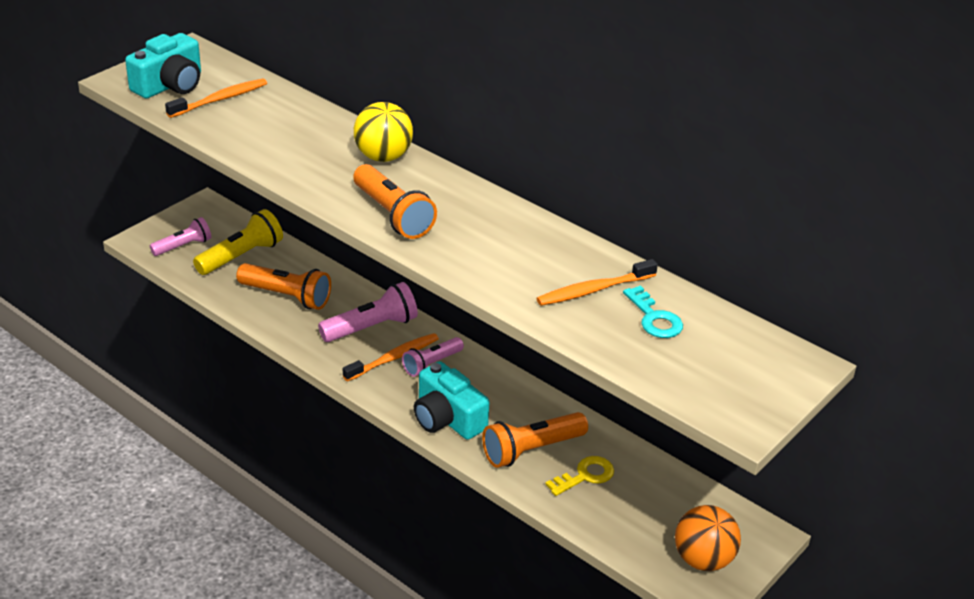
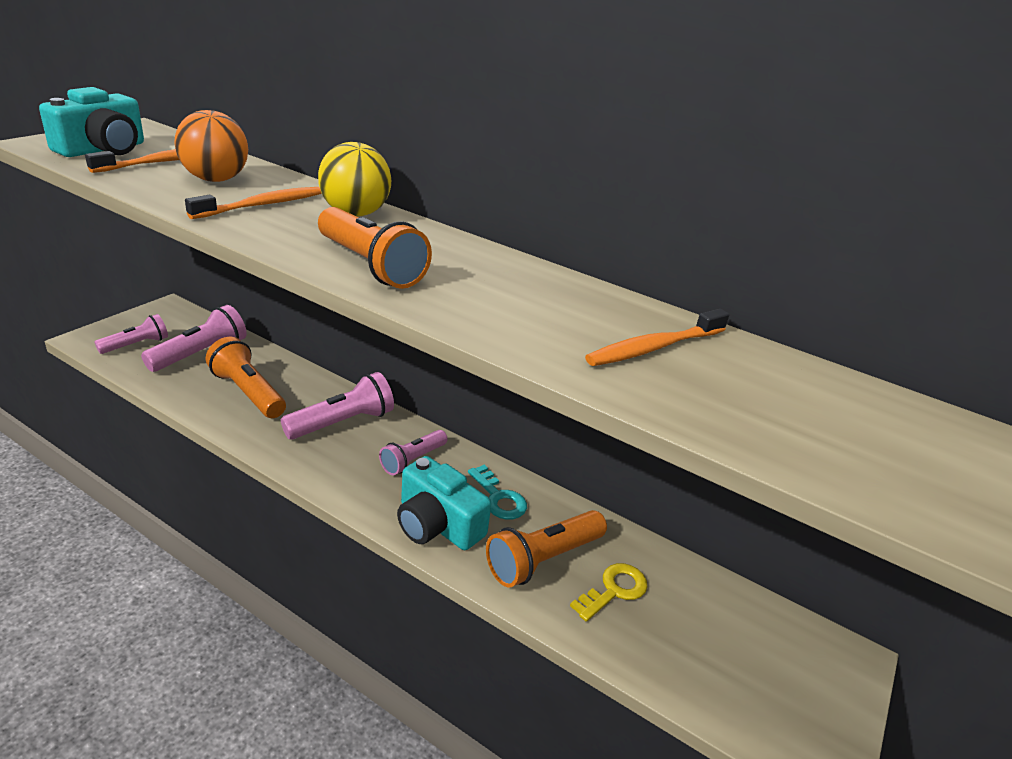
camera: 10 degrees left, 5 degrees down
(241, 256) = (200, 353): yellow flashlight -> pink flashlight
(287, 296) = (248, 392): orange flashlight -> orange flashlight turned 150 degrees counterclockwise
(393, 358) = (368, 455): orange toothbrush -> orange toothbrush (262, 205)
(654, 318) = (750, 380): turquoise key -> turquoise key (499, 498)
(703, 559) = (793, 703): orange ball -> orange ball (215, 179)

